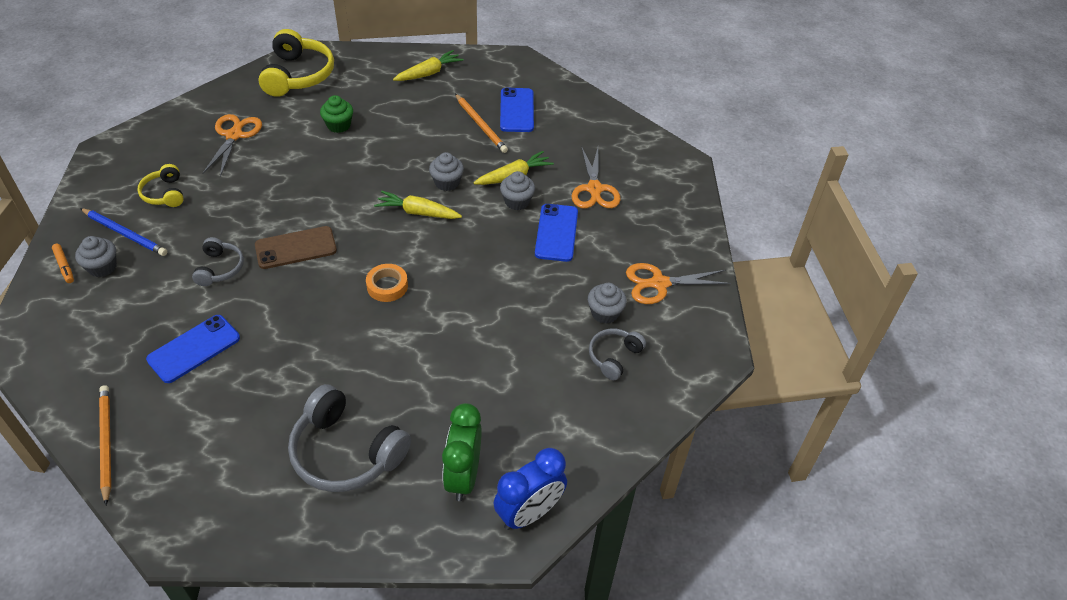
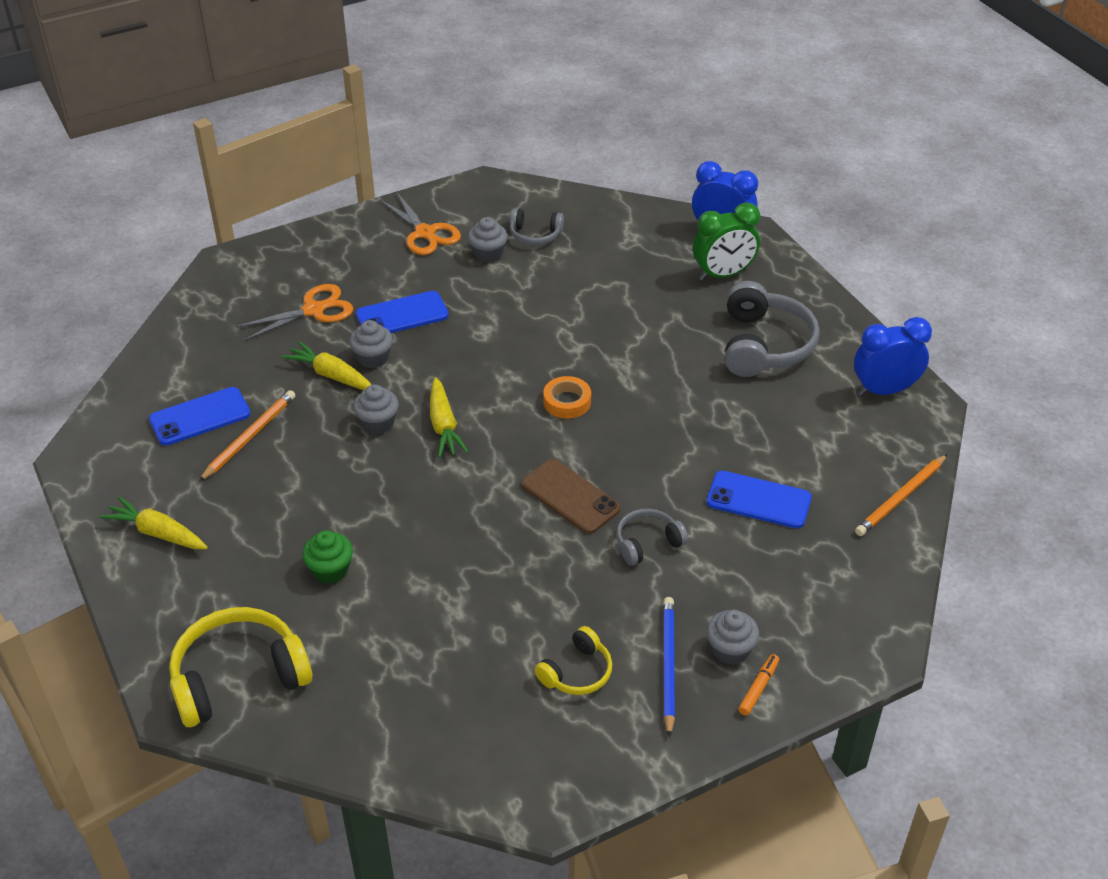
camera: 115 degrees left, 5 degrees down
(217, 514) = (884, 390): none -> blue clock
(234, 135) = (420, 670): orange scissors -> none

